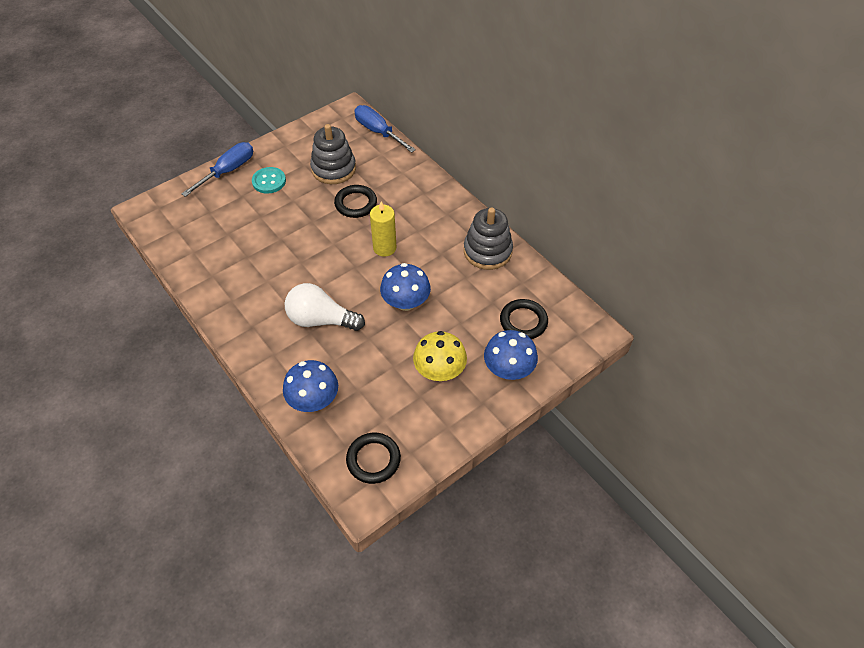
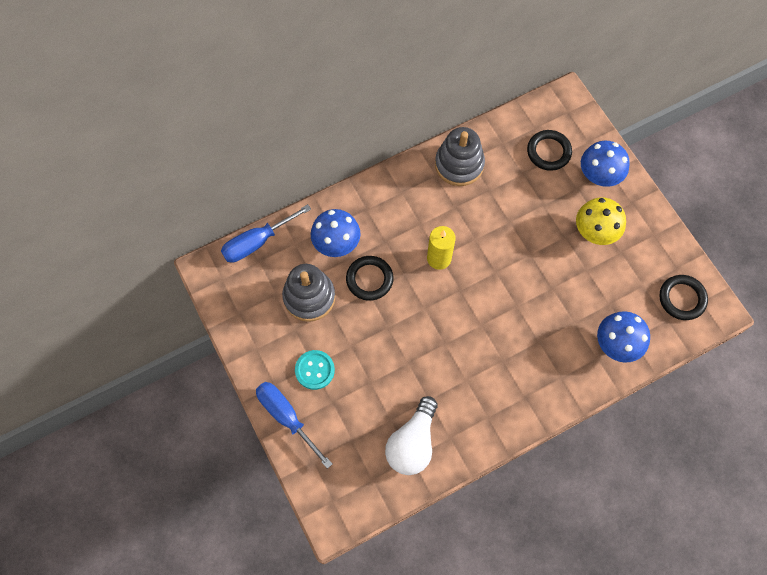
camera: 80 degrees left, 15 degrees up
(321, 320) = (524, 329): white light bulb -> white light bulb (412, 443)
(406, 302) = (513, 248): blue mushroom -> blue mushroom (336, 243)

